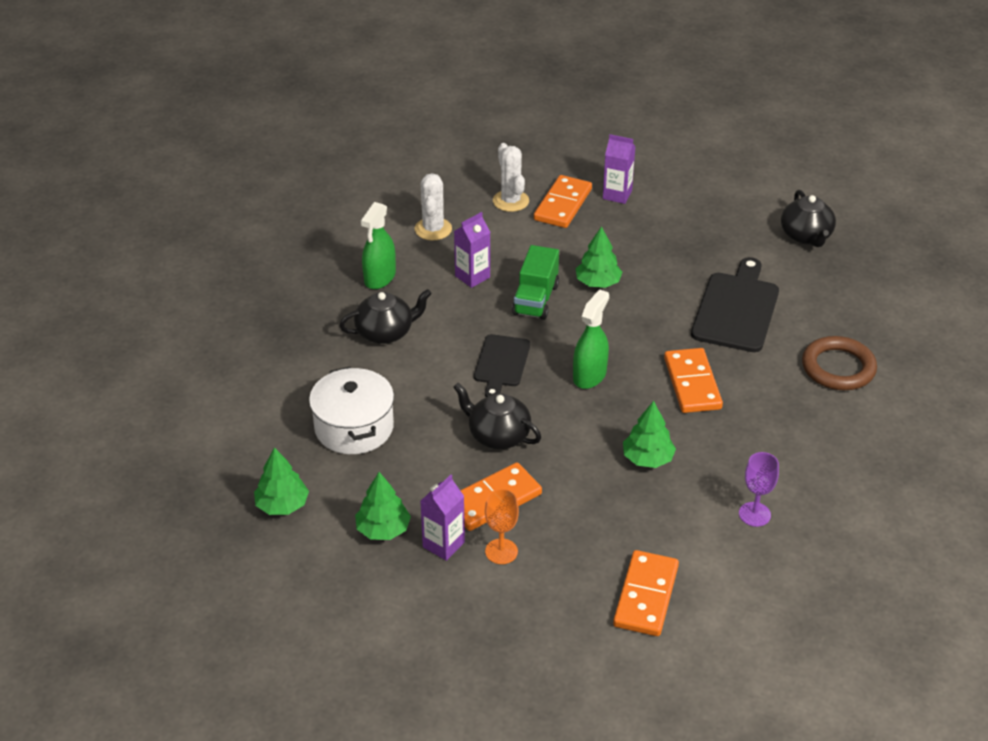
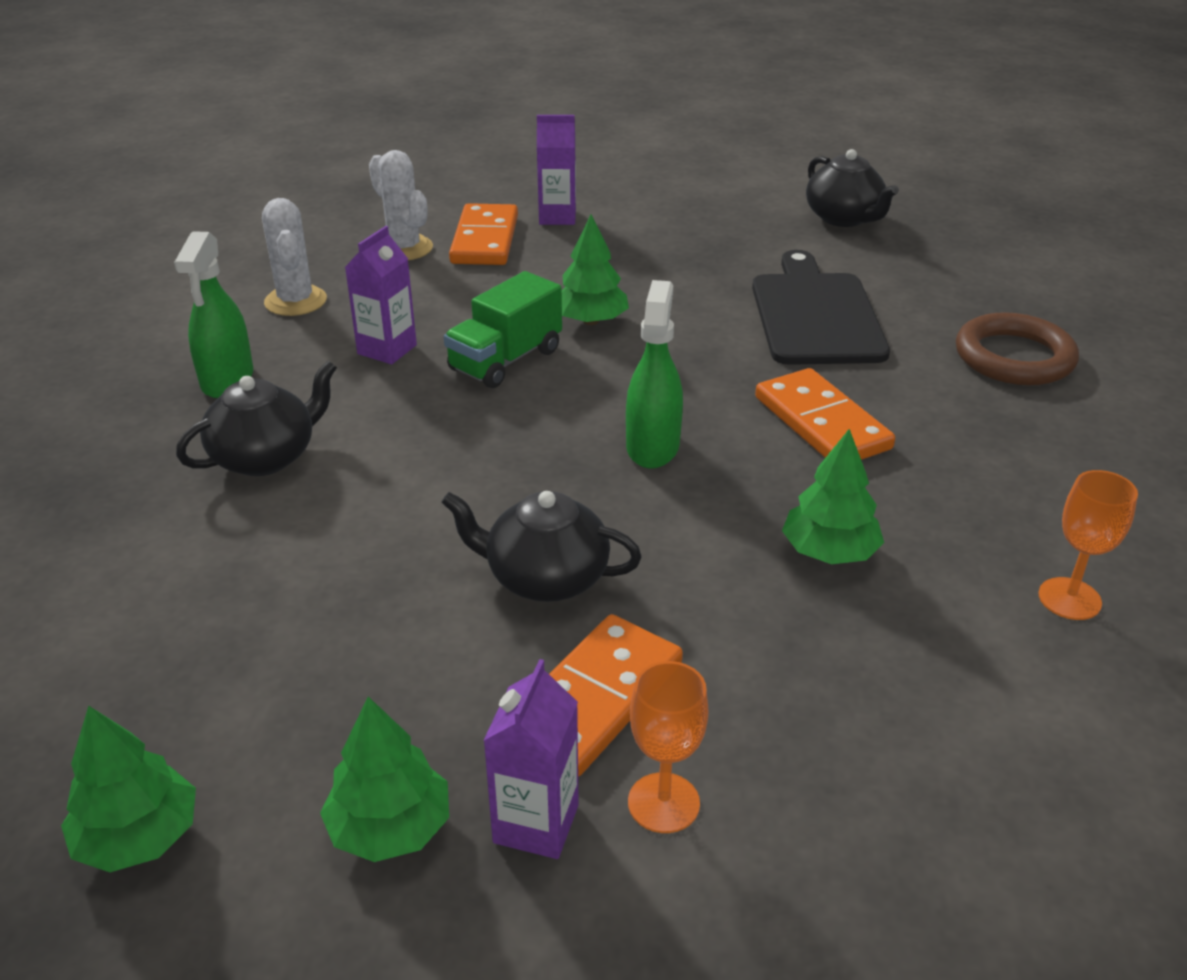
camera: 20 degrees left, 5 degrees down
(354, 427) = (256, 631): white pot -> none
(501, 363) = (493, 461): black cutting board -> none
(535, 299) = (505, 360): green truck -> green truck turned 45 degrees clockwise
(646, 596) = (1000, 812): orange domino -> none
(754, 514) = (1069, 599): purple goblet -> orange goblet

